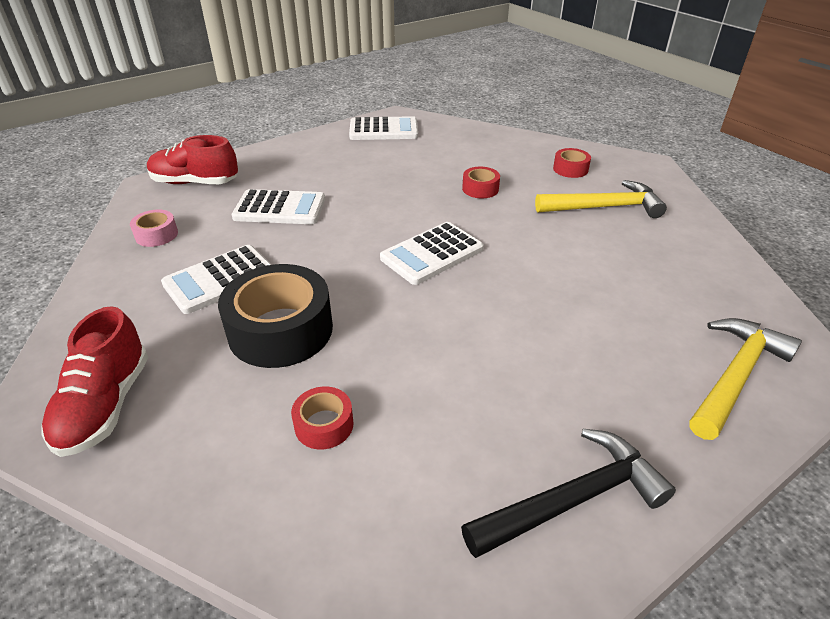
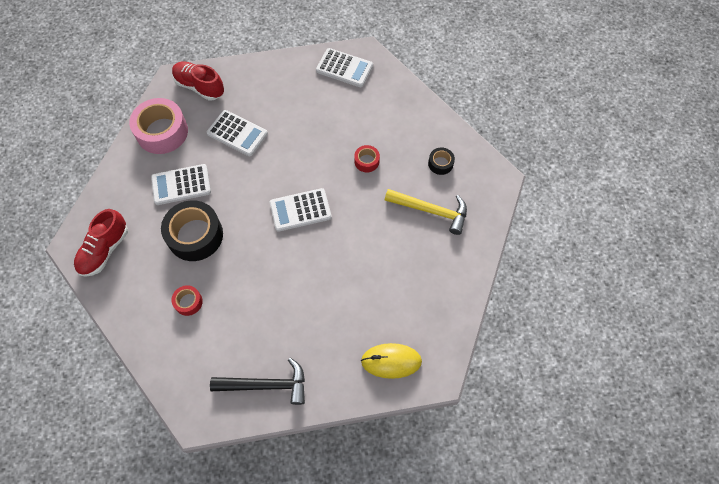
camera: 25 degrees right, 25 degrees up
(156, 235) = (162, 132): pink tape -> pink tape, size x2.09
(570, 169) = (440, 163): red tape -> black tape
(735, 376) = (391, 361): yellow hammer -> yellow mouse

